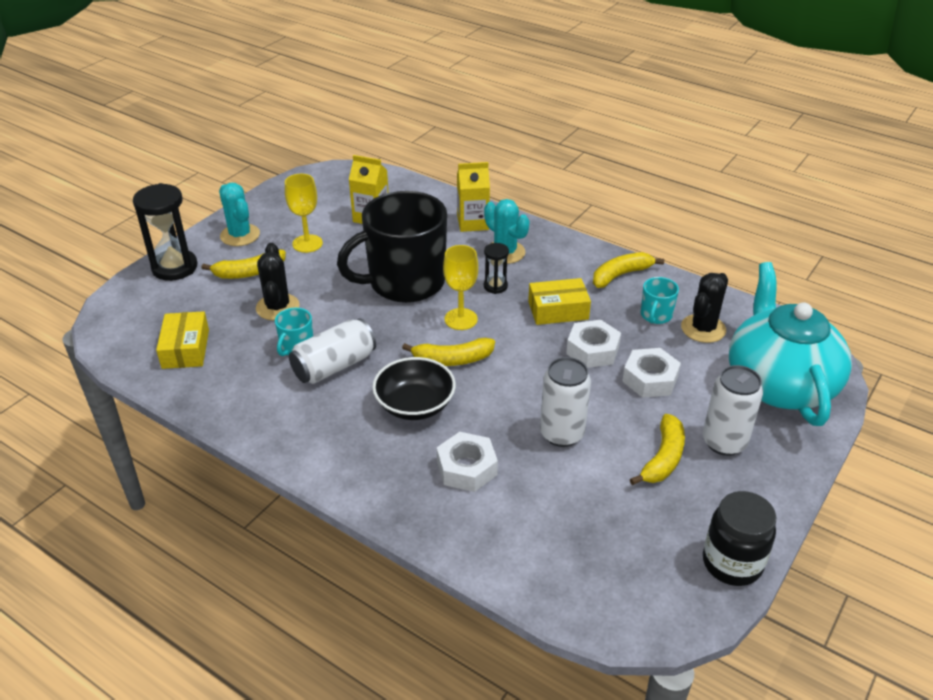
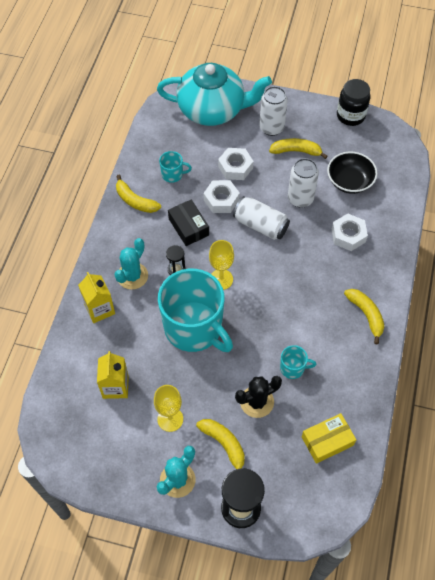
camera: 110 degrees left, 20 degrees up
(334, 366) = (300, 336): white can -> white can (260, 225)
(404, 283) = (194, 328): black mug -> turquoise mug
(415, 405) = (313, 277): black bowl -> black bowl (349, 181)
(452, 360) = (263, 271): yellow banana -> yellow banana (366, 315)
(558, 310) = (188, 227): yellow box -> black box
(703, 329) = (176, 149): black cactus -> none
(779, 383) = (212, 110): turquoise teapot -> turquoise teapot turned 150 degrees counterclockwise

